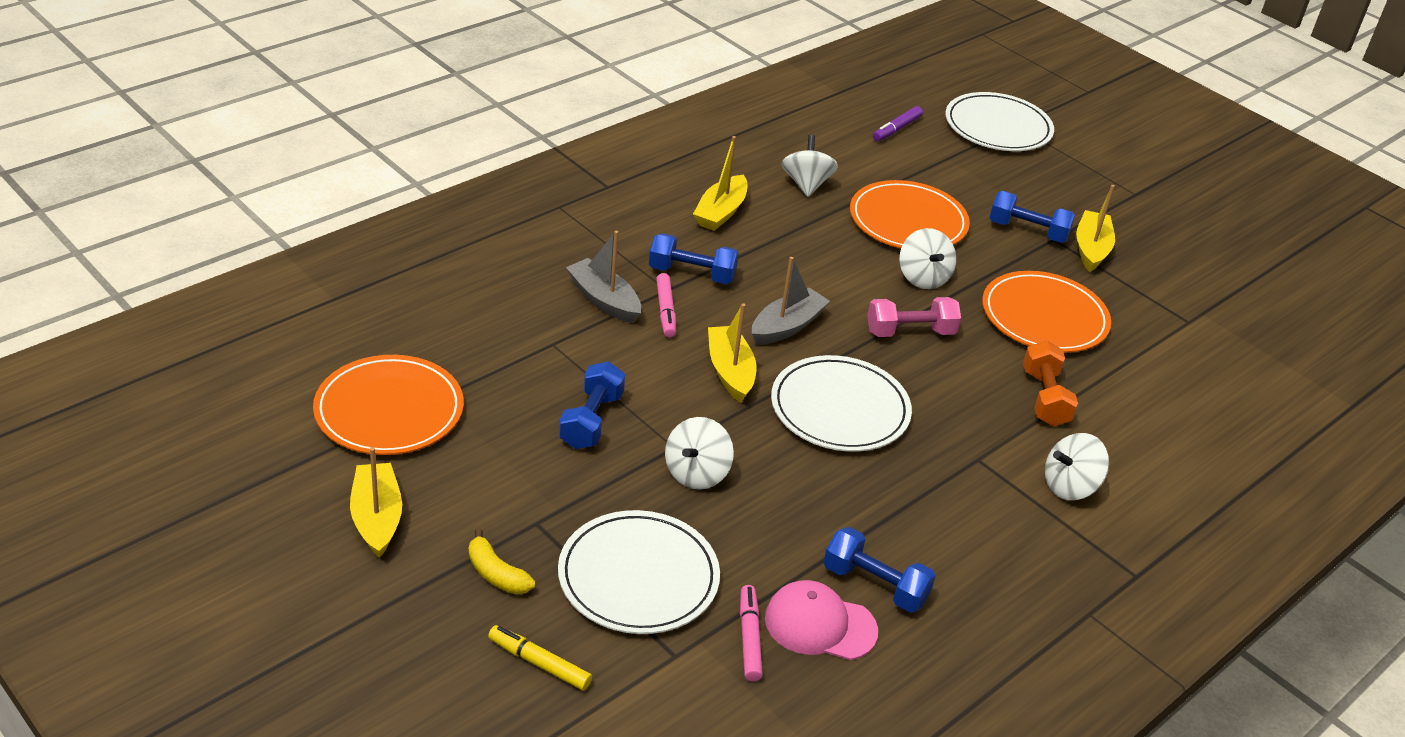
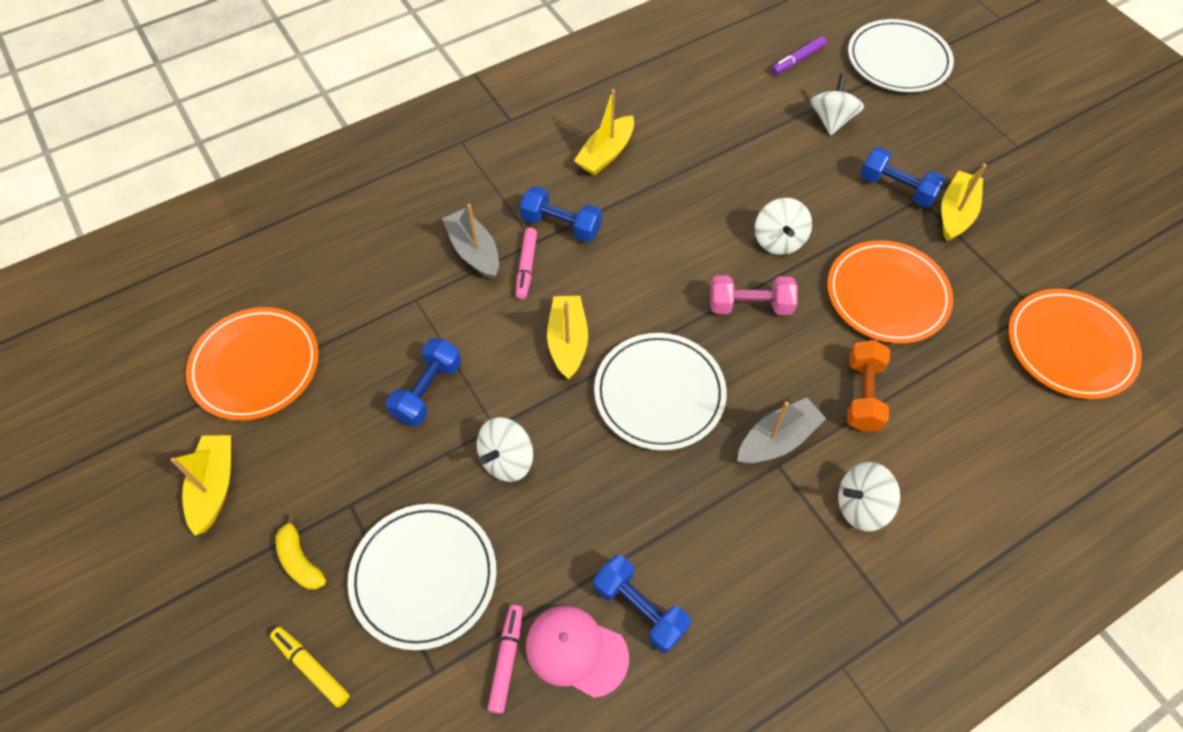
camera: 15 degrees right, 20 degrees up
(787, 326) = (634, 292): grey boat -> grey boat (777, 440)
(806, 184) = (694, 124): white spinning top -> white spinning top (831, 120)
(908, 221) = (781, 171): orange plate -> orange plate (1070, 346)

